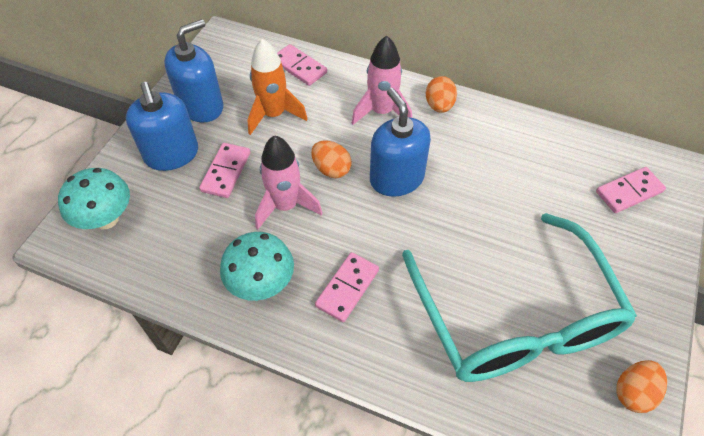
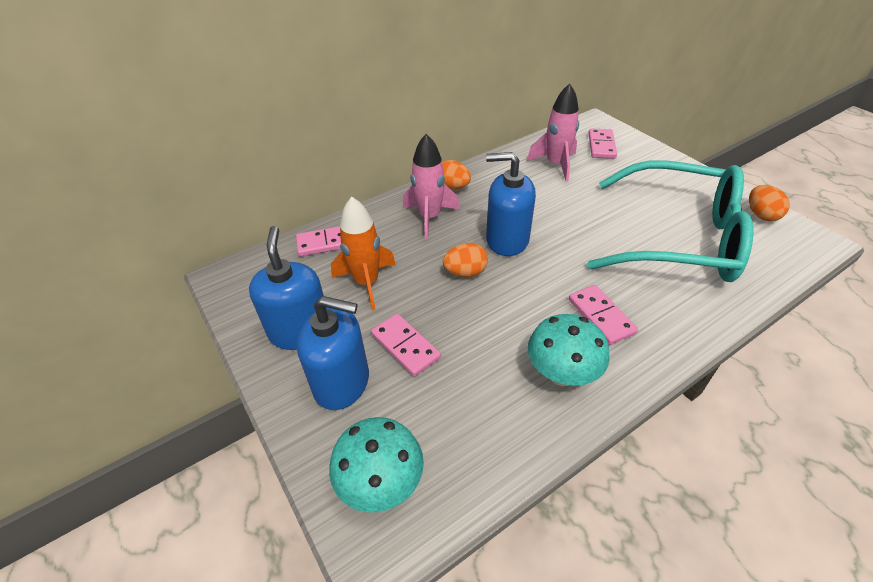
camera: 55 degrees left, 10 degrees down
(285, 206) = (483, 319): pink rocket -> pink rocket (556, 164)

